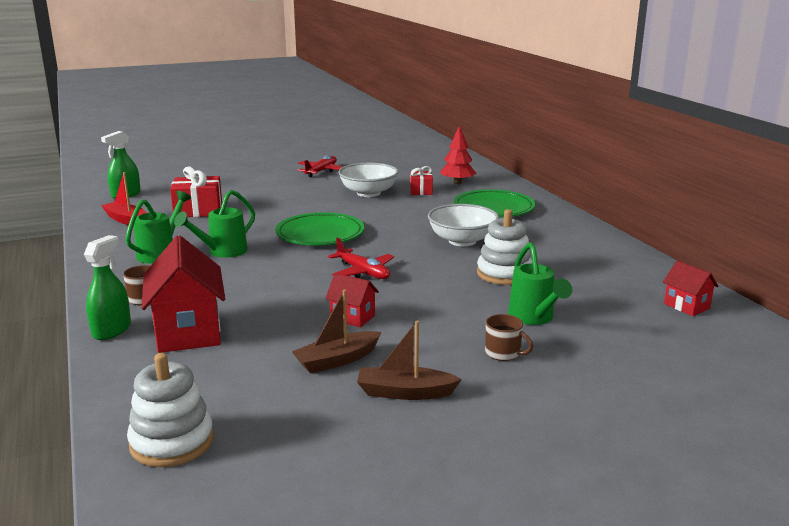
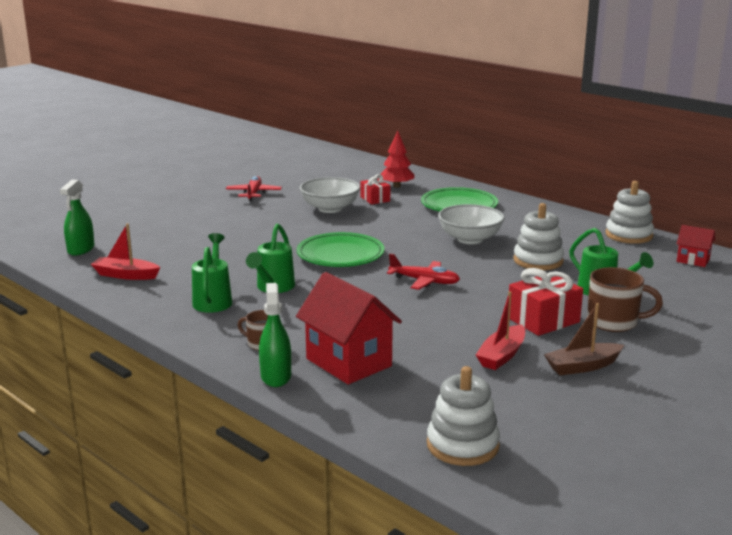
camera: 25 degrees left, 0 degrees up
(198, 210) = (187, 253): red gift -> red gift (543, 320)
(337, 360) = (501, 355): brown boat -> red boat
(352, 317) = (468, 320): red house -> none
(503, 353) = (614, 322): brown mug -> brown mug, size x1.68
(642, 266) = (629, 235): none -> white stacking toy

